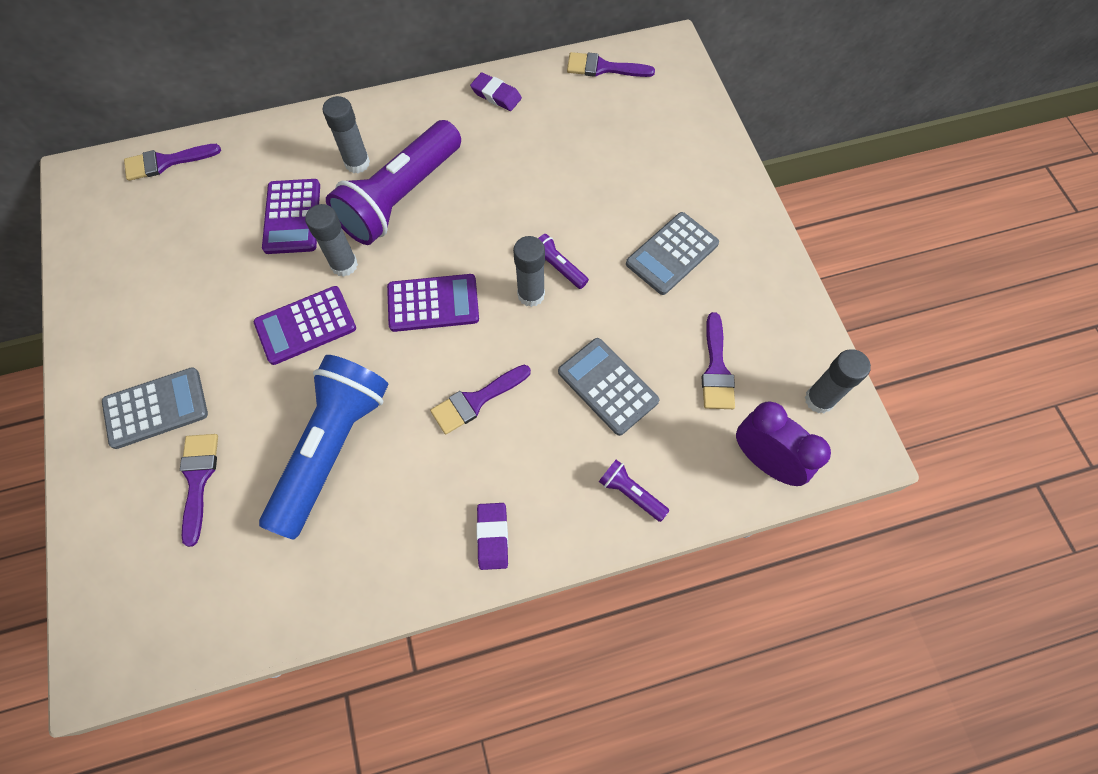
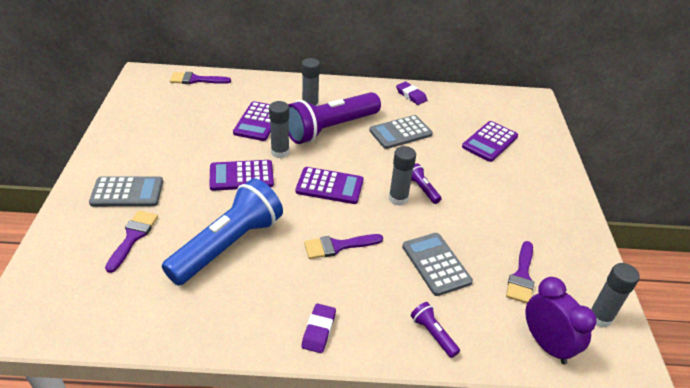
camera: 15 degrees right, 25 degrees down
(603, 68) = (486, 98): purple brush -> none
(627, 151) = (490, 142): none -> purple calculator
(672, 254) = (506, 202): grey calculator -> grey calculator (400, 133)

